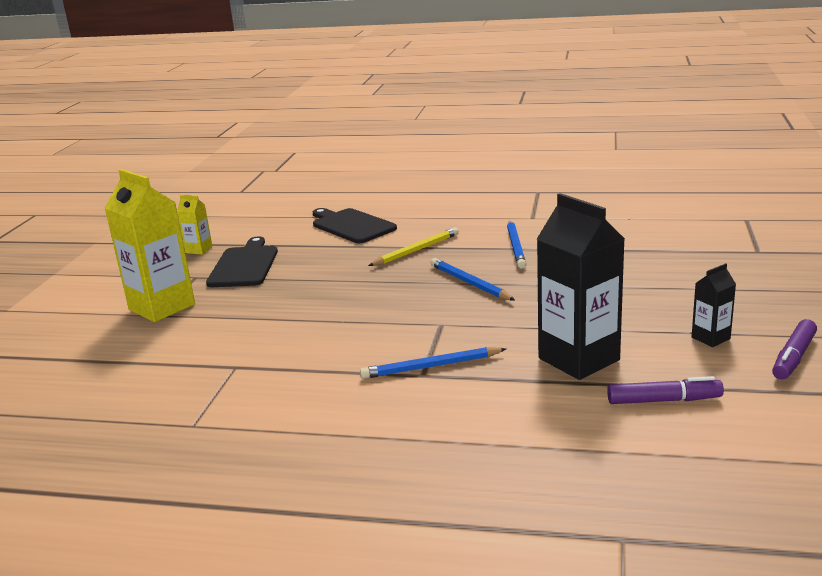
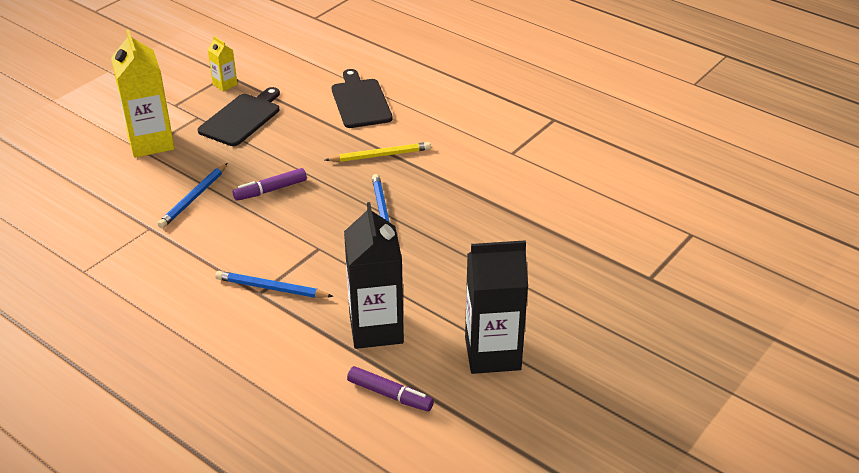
camera: 25 degrees right, 15 degrees up
(515, 246) = (461, 184): blue pencil -> blue pencil (194, 198)
(710, 338) = (492, 354): black carton -> black carton, size x2.11
(793, 357) = (529, 401): purple marker -> purple marker (270, 190)

